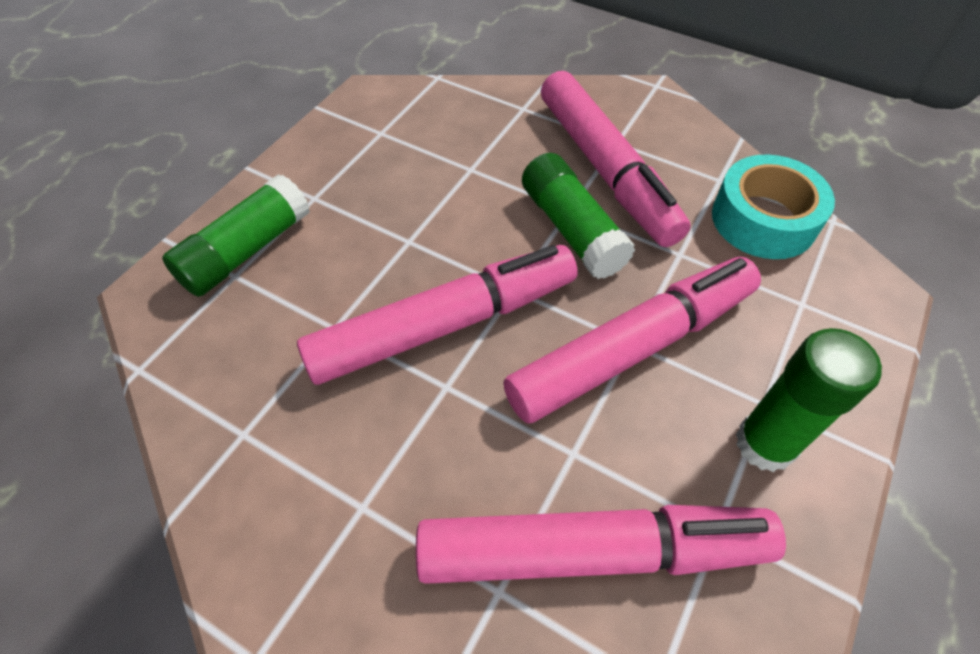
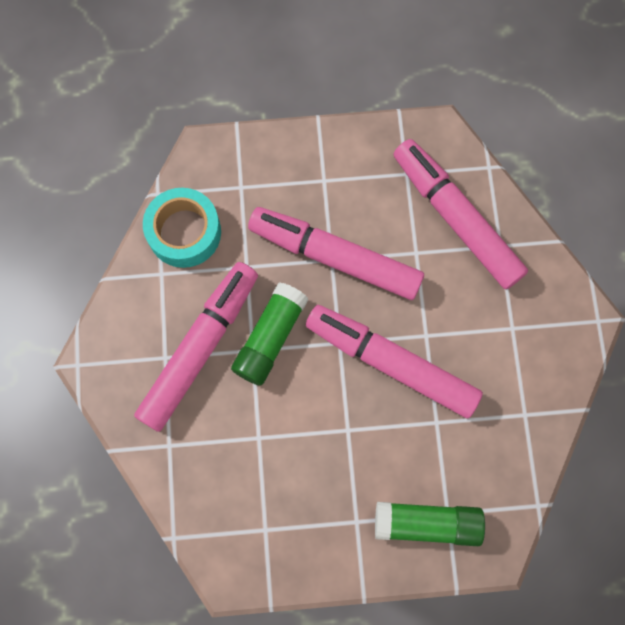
camera: 125 degrees left, 20 degrees up
(765, 444) = (348, 171): green glue stick -> none

